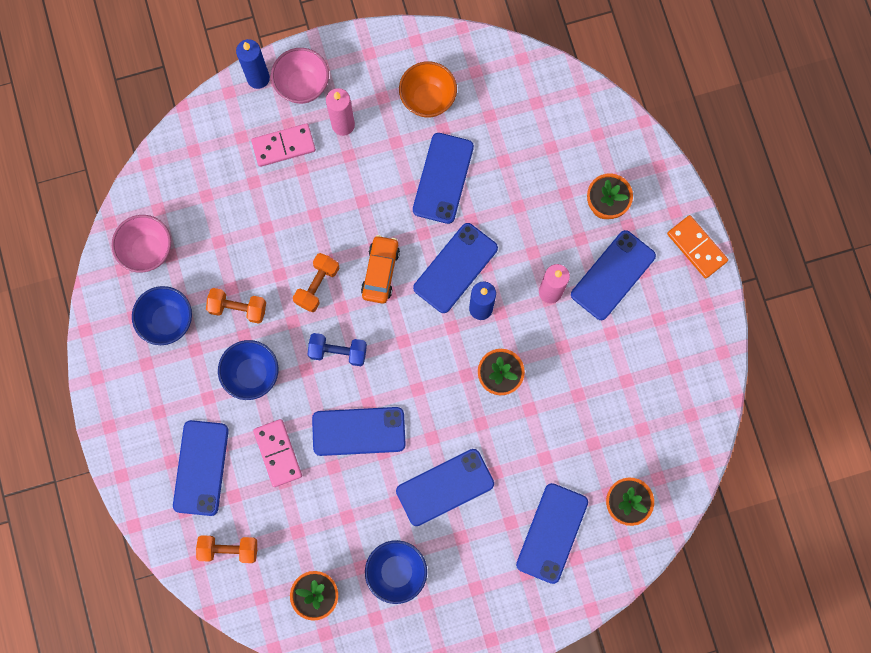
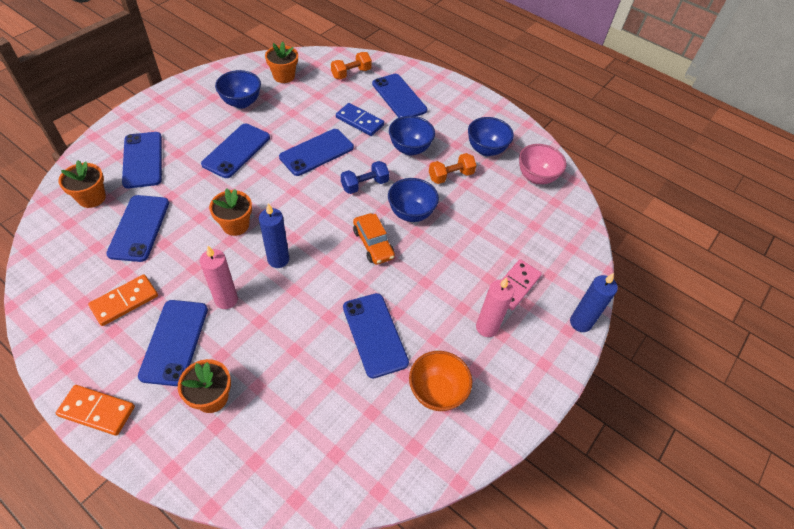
camera: 140 degrees right, 25 degrees down
(278, 453) = (359, 121): pink domino -> blue domino
(303, 85) = (544, 338): pink bowl -> none
(317, 285) = (411, 213): orange dumbbell -> blue bowl
(455, 268) = (317, 276): blue phone -> blue phone (139, 228)
(638, 345) = (124, 301): none -> orange domino

